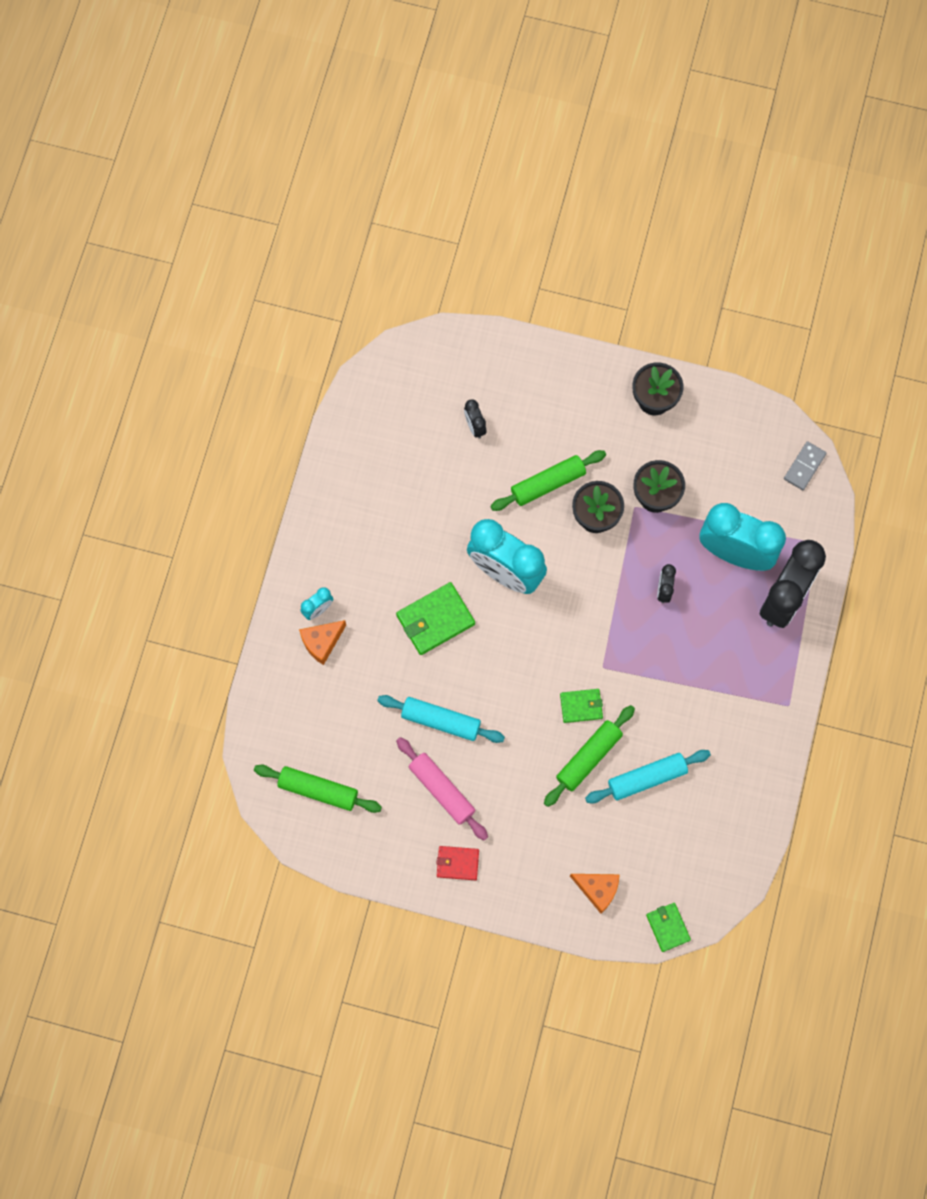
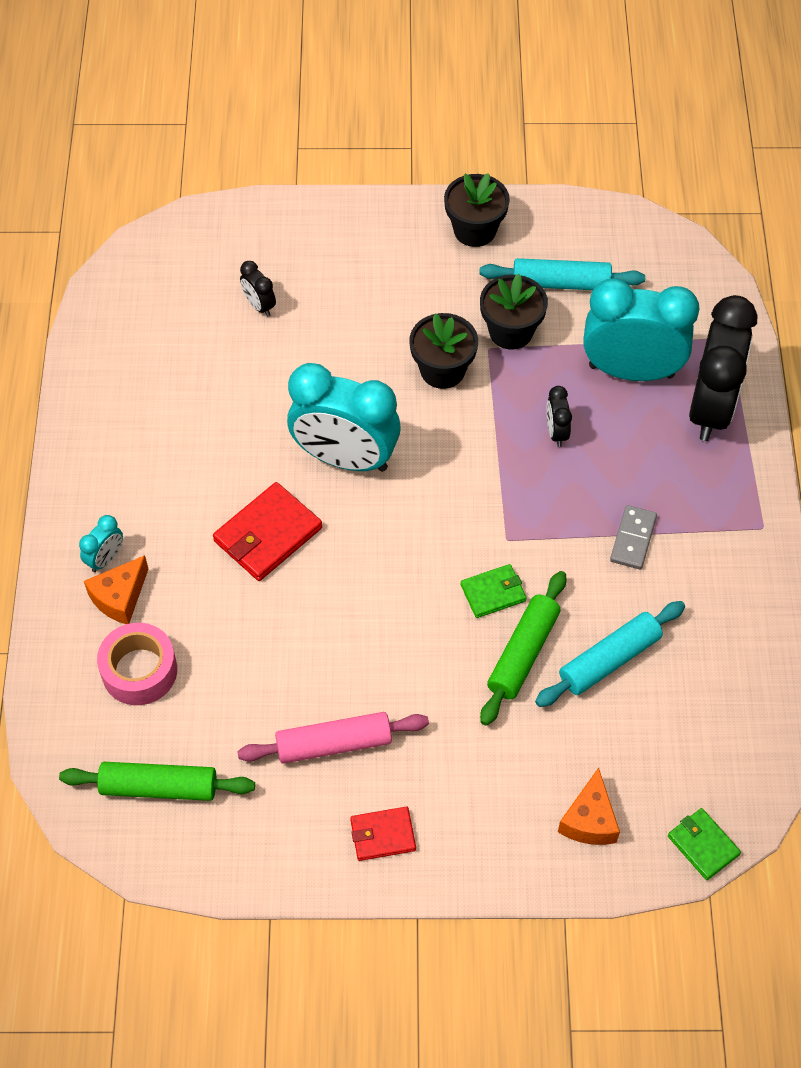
camera: 15 degrees left, 15 degrees down
(323, 701) = (139, 671): none -> pink tape
(435, 620) = (267, 535): green wallet -> red wallet
(441, 721) = (308, 656): turquoise rolling pin -> turquoise rolling pin (560, 283)
(441, 790) = (334, 744): pink rolling pin -> pink rolling pin turned 45 degrees counterclockwise
(548, 484) = (370, 347): green rolling pin -> none
(597, 889) = (589, 820): orange cheese -> orange cheese turned 90 degrees clockwise
(804, 466) = (682, 260): grey domino -> grey domino (633, 539)

